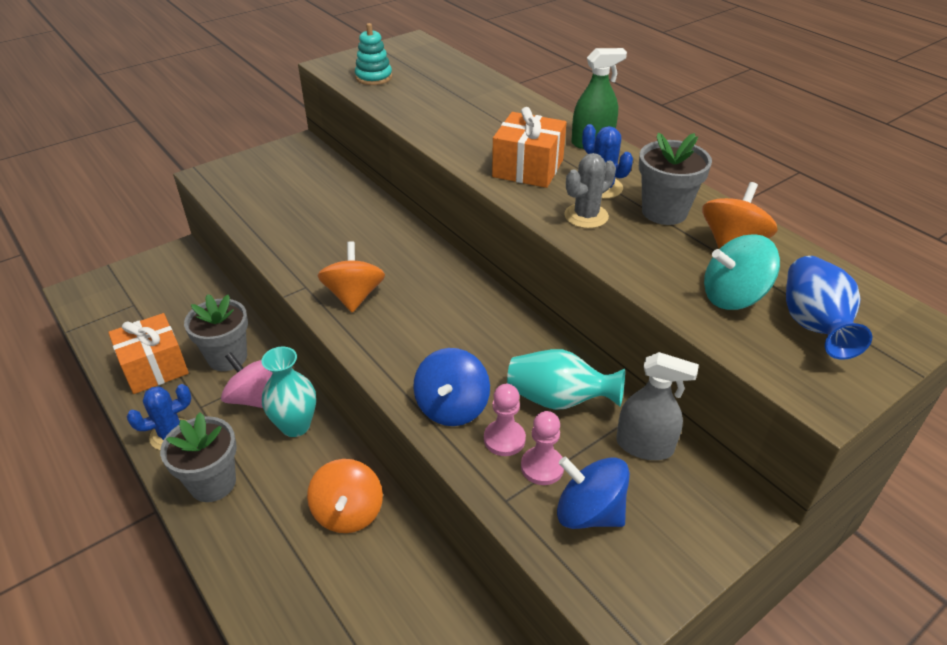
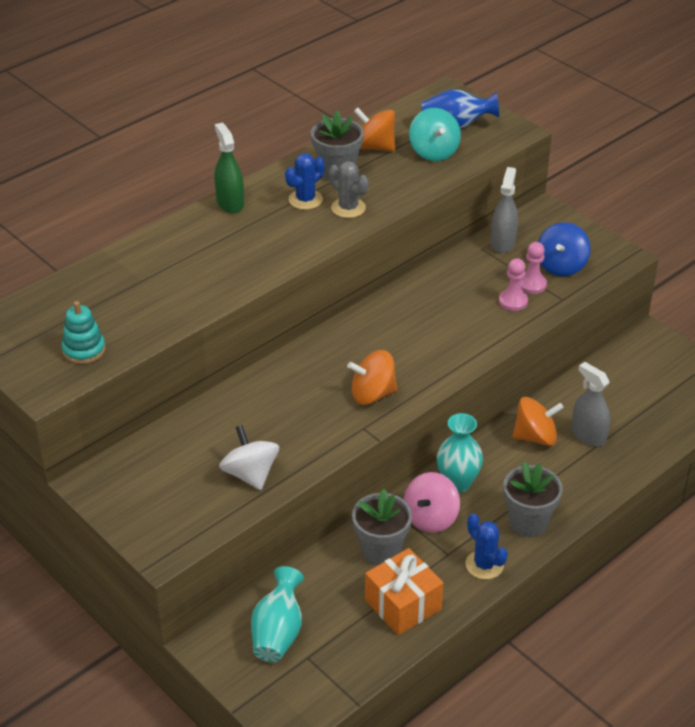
camera: 95 degrees left, 0 degrees up
(272, 217) = (250, 474): none -> white spinning top
(336, 576) = (588, 435): none -> grey spray bottle
(452, 407) = (490, 327): blue spinning top -> none
(528, 168) = (278, 237): orange gift -> none
(558, 400) = (471, 278): turquoise vase -> turquoise vase (278, 633)

